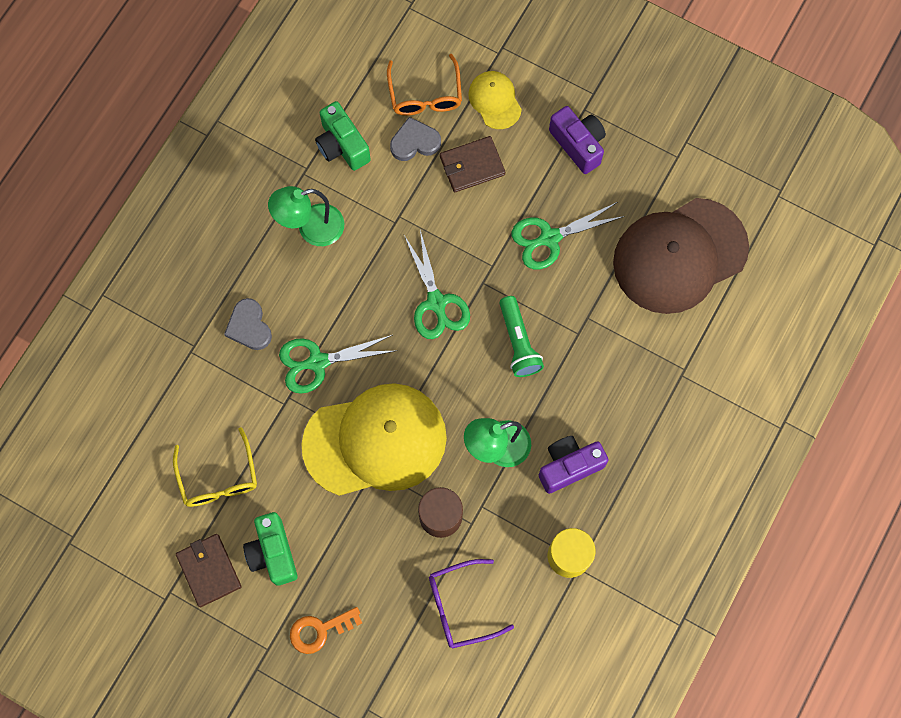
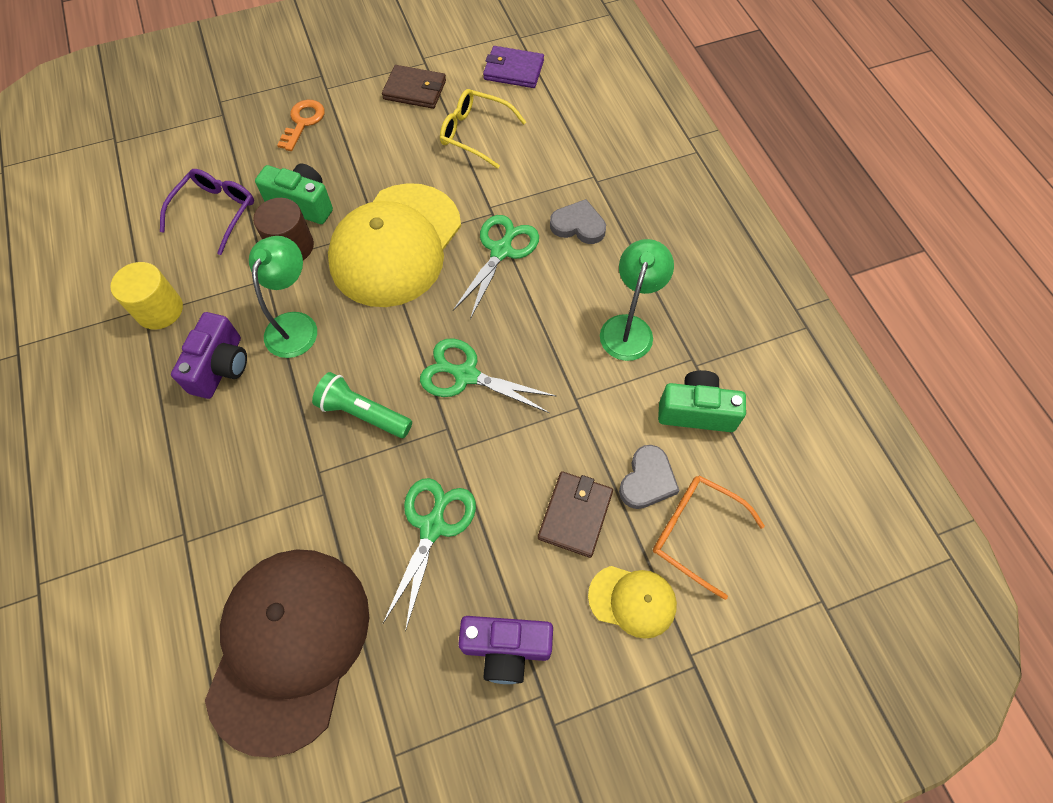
camera: 130 degrees right, 10 degrees down
(119, 507) = (513, 70): none -> purple wallet
(273, 553) = (386, 130): green camera -> green camera (302, 204)

